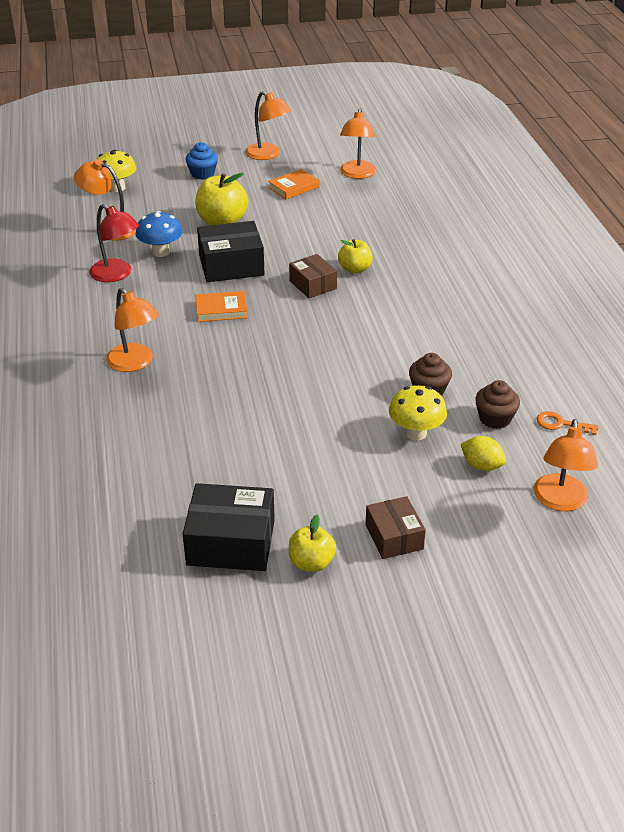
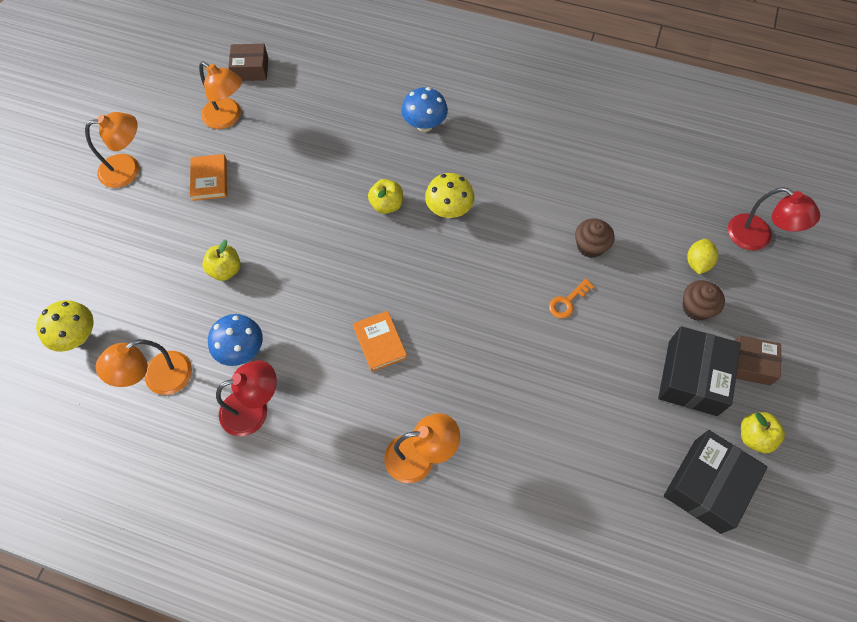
camera: 60 degrees left, 25 degrees up
(202, 174) = (117, 244): blue cupcake -> none
(221, 309) = (379, 342): orange book -> orange book turned 45 degrees counterclockwise
(222, 221) = (225, 270): yellow apple -> yellow apple, size x0.61
(231, 265) = (310, 299): black box -> black box (692, 377)
(313, 285) = (389, 249): brown box -> brown box (250, 69)
(416, 433) = (638, 284): yellow mushroom -> yellow mushroom (449, 210)
(457, 260) = (424, 125): none -> blue mushroom
(481, 466) = (697, 263): yellow lemon -> yellow lemon turned 45 degrees counterclockwise
(495, 418) = (648, 222): brown cupcake -> brown cupcake (696, 308)
(560, 501) = (757, 238): orange lamp -> red lamp
(561, 424) = (675, 186): orange key -> orange key (567, 302)

